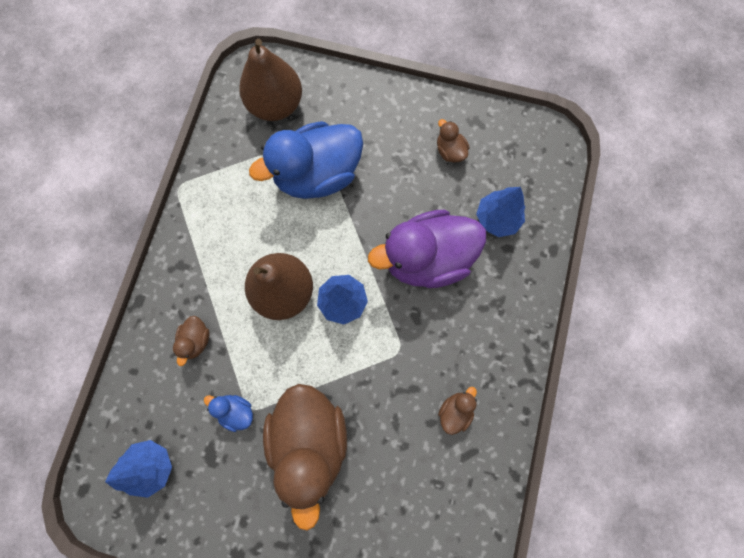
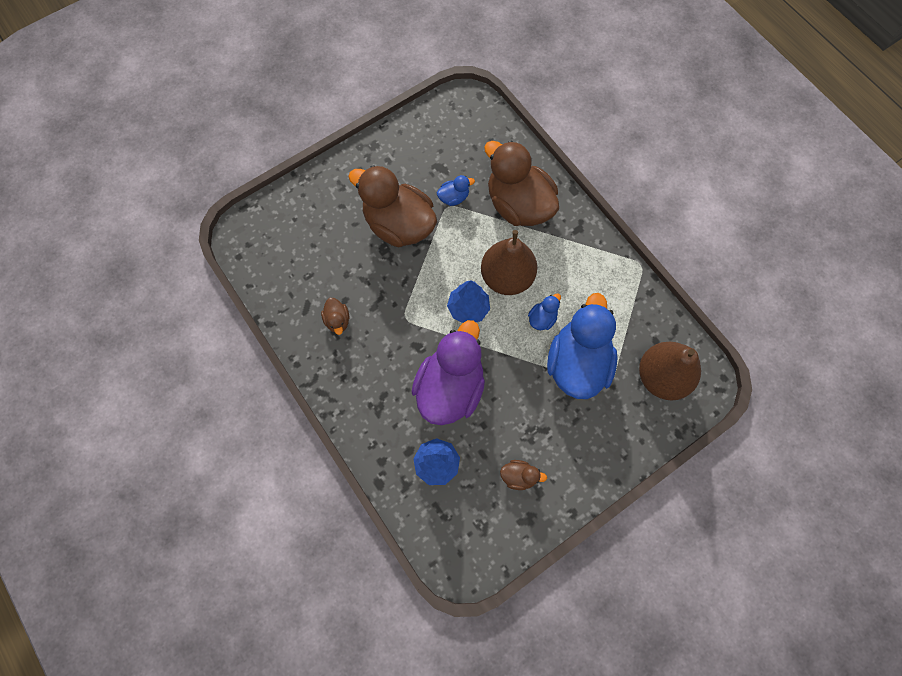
camera: 130 degrees right, 5 degrees down
(151, 466) = (462, 135): blue tree -> none
(196, 340) = (518, 205): brown duck -> brown duck, size x2.38
(299, 231) = (542, 318): none -> blue duck

